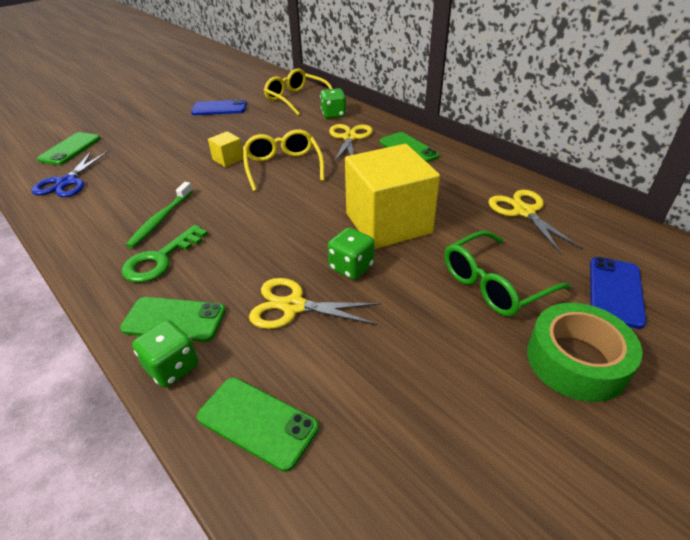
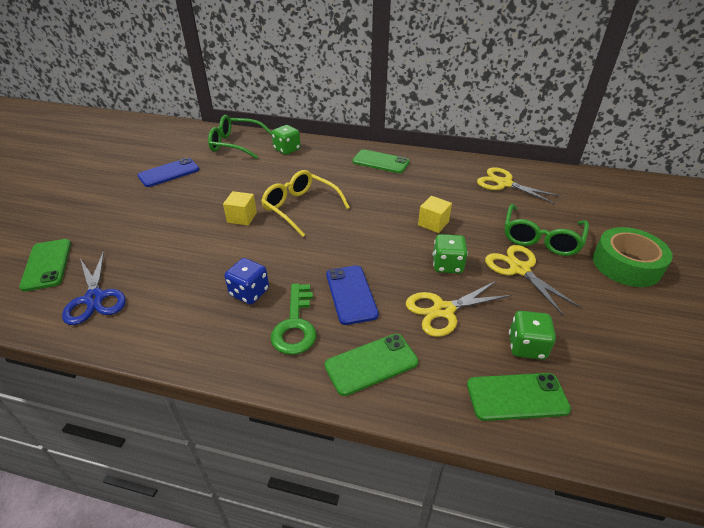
camera: 35 degrees left, 0 degrees up
(161, 219) = (249, 292): green toothbrush -> blue dice
(172, 367) = (416, 397): green dice -> green dice (526, 346)
(296, 99) = (235, 144): yellow glasses -> green glasses
(349, 138) = (325, 166): yellow scissors -> yellow scissors (519, 269)
(388, 223) = (433, 223): yellow cube -> yellow cube, size x0.43
(615, 291) = (601, 216): blue phone -> blue phone (351, 294)

